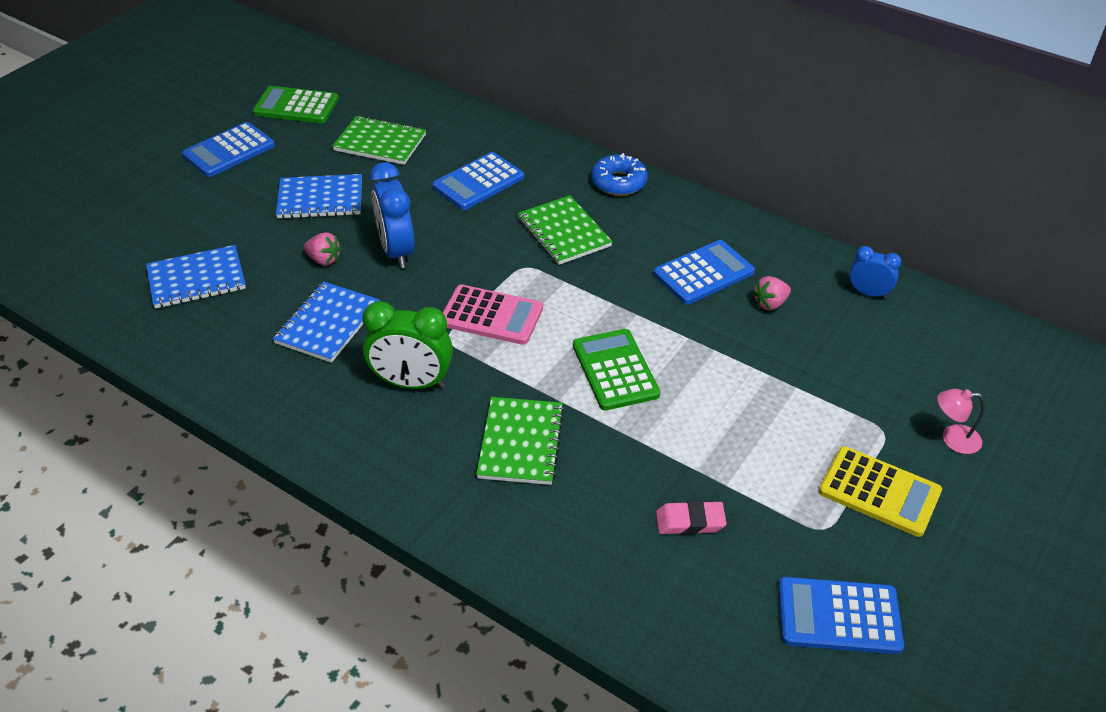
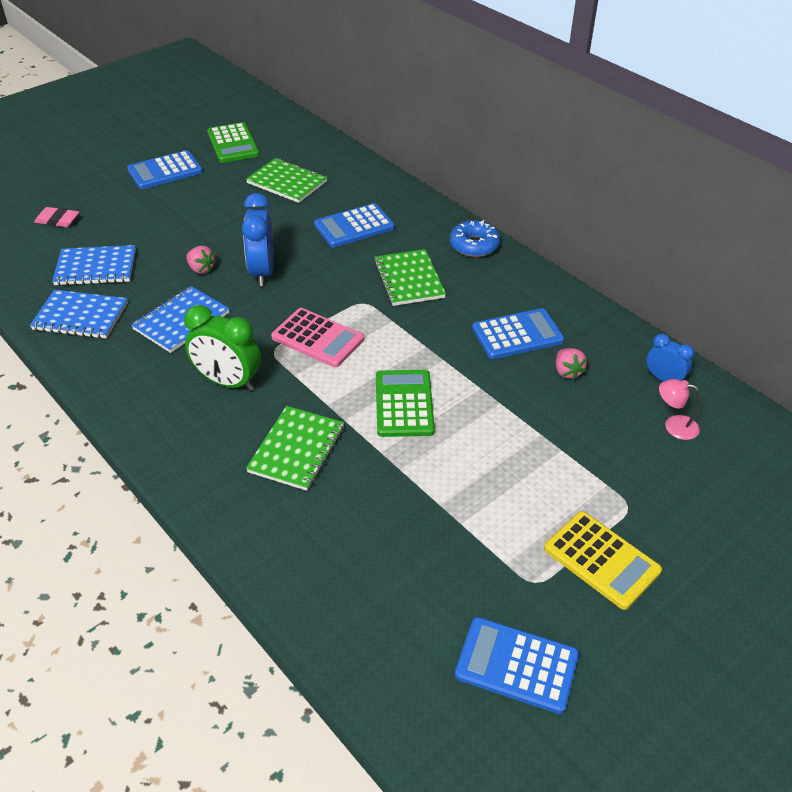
camera: 15 degrees right, 0 degrees up
(296, 106) = (233, 144): green calculator -> green calculator turned 135 degrees counterclockwise
(320, 199) = (219, 220): blue notebook -> blue notebook (80, 316)
(690, 521) = (415, 549): pink eraser -> pink eraser (57, 220)
(770, 304) = (567, 372): pink strawberry -> pink strawberry turned 90 degrees counterclockwise
(952, 439) = (692, 526): pink lamp -> pink lamp (674, 425)

